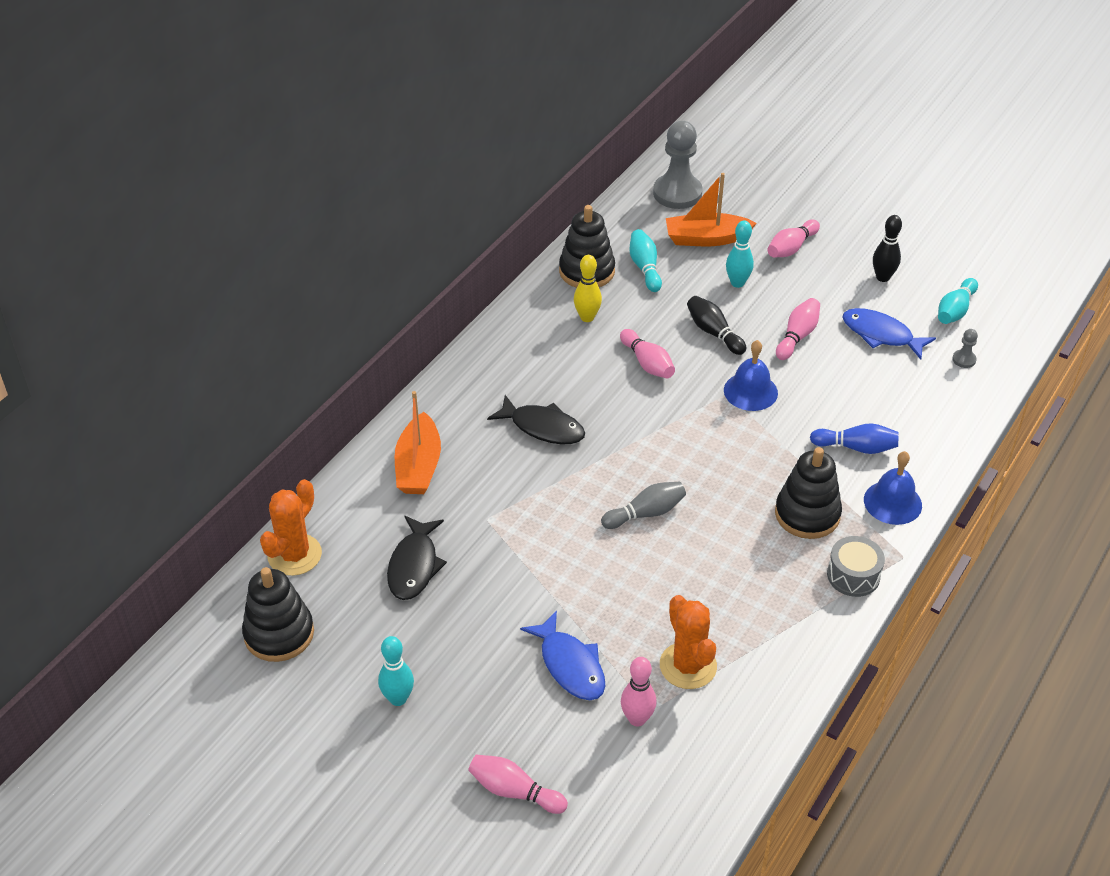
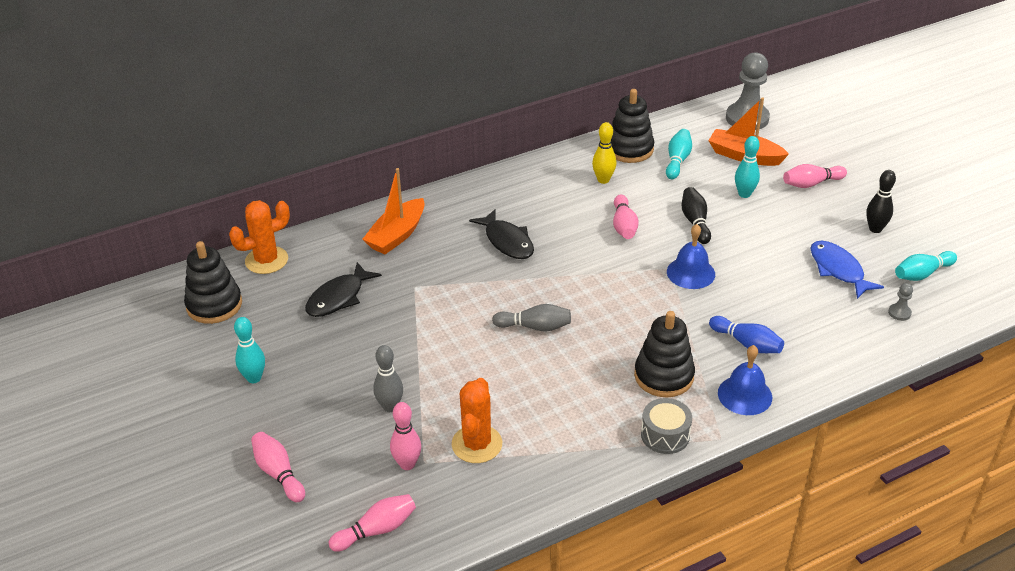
camera: 30 degrees right, 5 degrees down
(570, 665) = (390, 407): blue fish -> grey bowling pin
(797, 336) = (763, 247): pink bowling pin -> pink bowling pin (376, 530)

